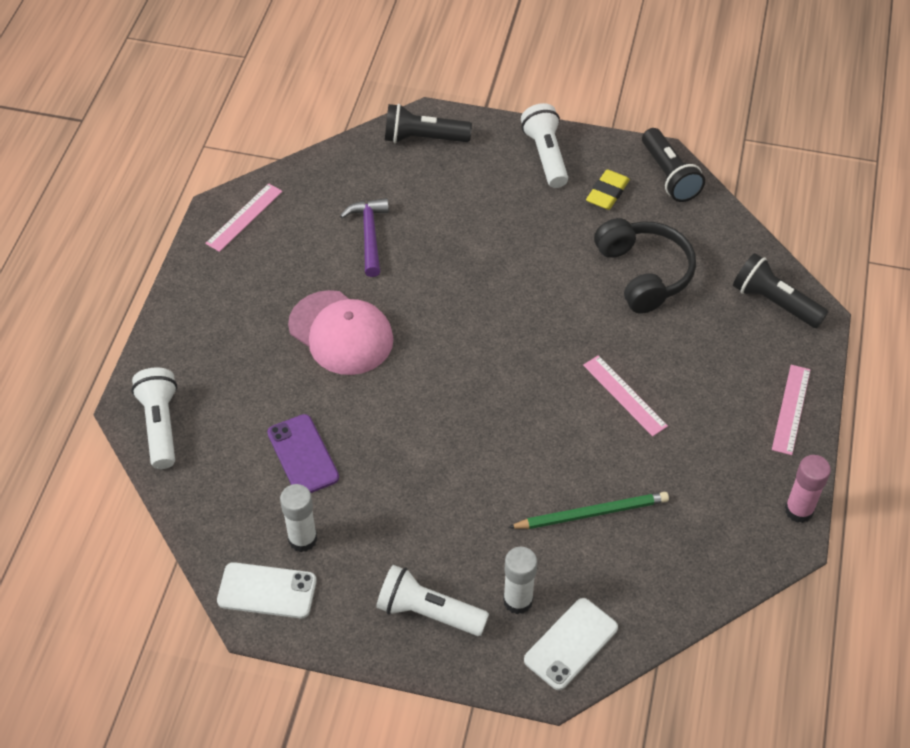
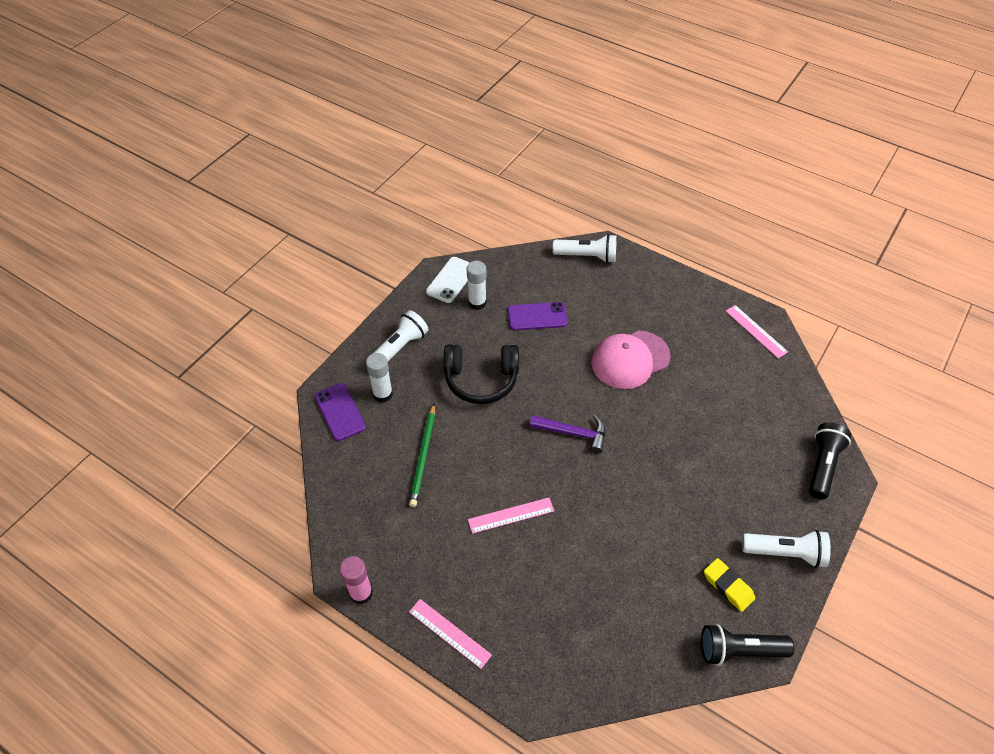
camera: 110 degrees right, 0 degrees up
(369, 235) = (719, 400): purple hammer -> purple hammer (573, 433)
(571, 644) = (340, 412): white phone -> purple phone
(644, 273) = (627, 579): black headphones -> black headphones (481, 379)
(774, 302) = (561, 675): black flashlight -> none

